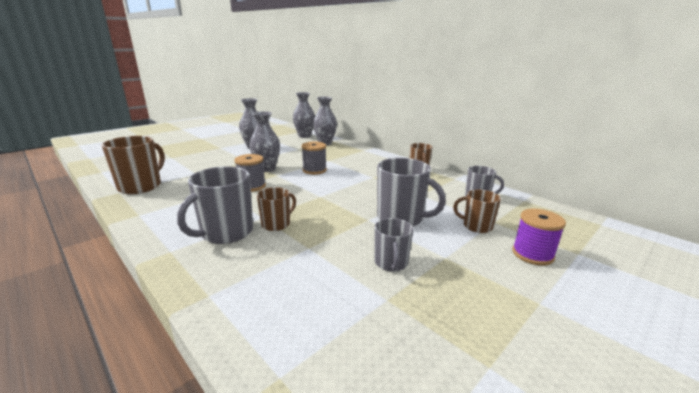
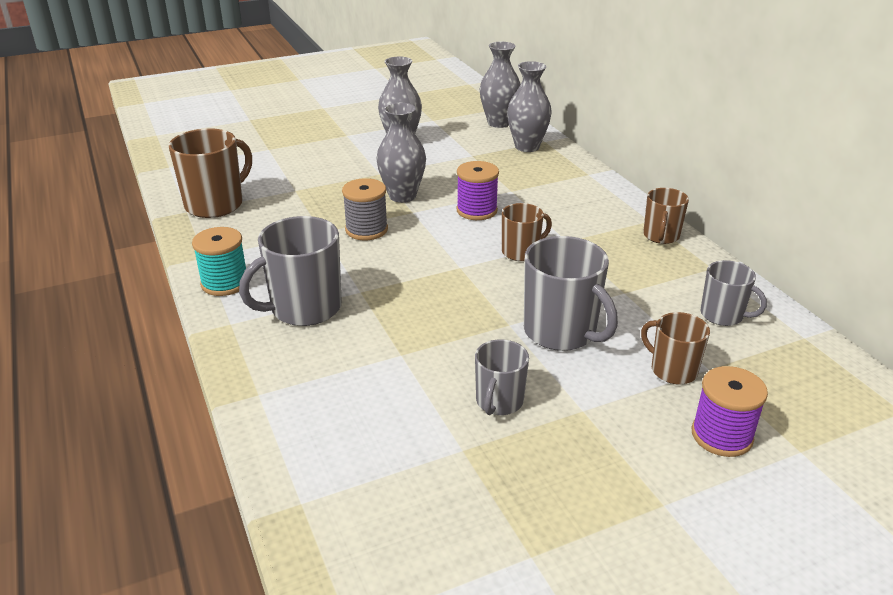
camera: 20 degrees right, 10 degrees up
(159, 227) = (225, 283): none -> turquoise spool
(276, 224) = (375, 307): brown mug -> brown mug (521, 252)
(314, 170) = (476, 210): grey spool -> purple spool

